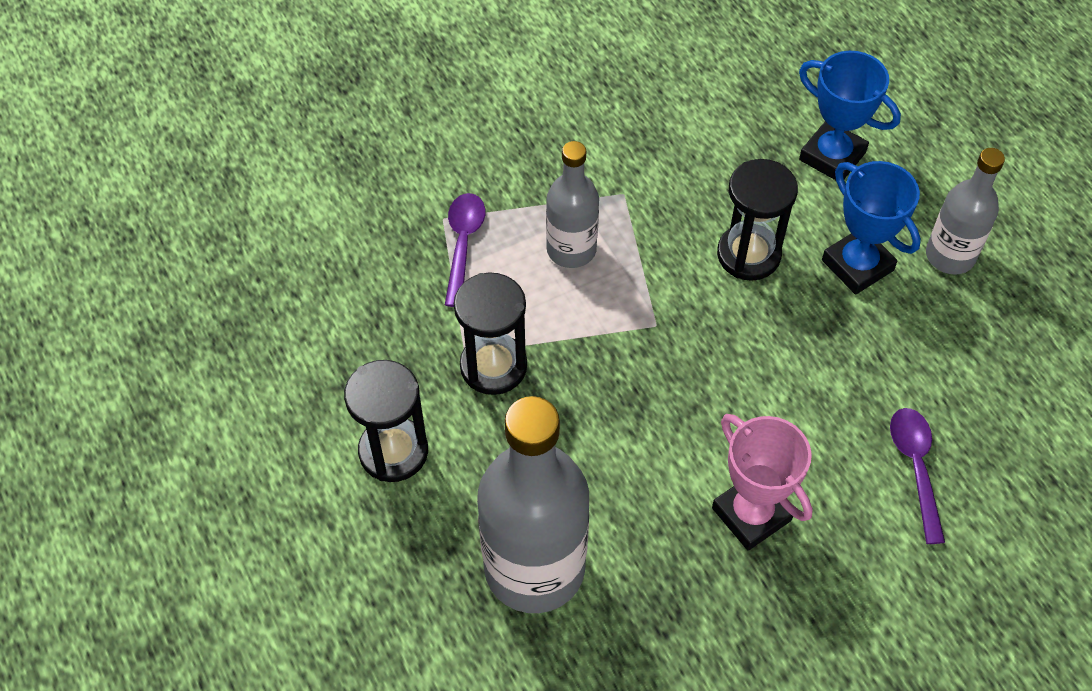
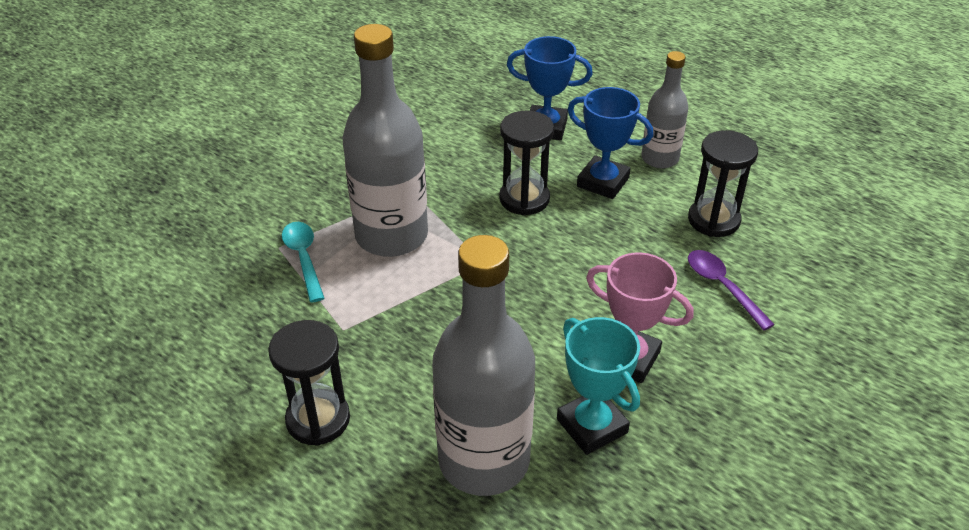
camera: 25 degrees left, 15 degrees down
(463, 245) = (304, 259): purple spoon -> turquoise spoon
(493, 366) = (371, 330): black hourglass -> black hourglass (713, 220)
(571, 249) = (391, 236): grey bottle -> grey bottle, size x1.76
(665, 577) = (592, 426): none -> turquoise trophy

